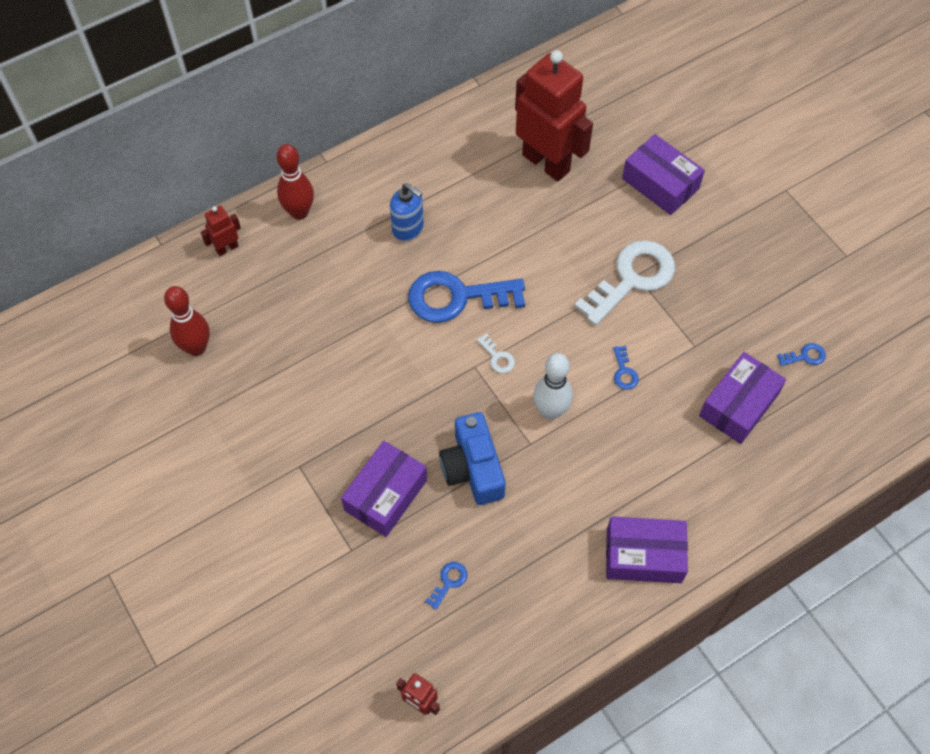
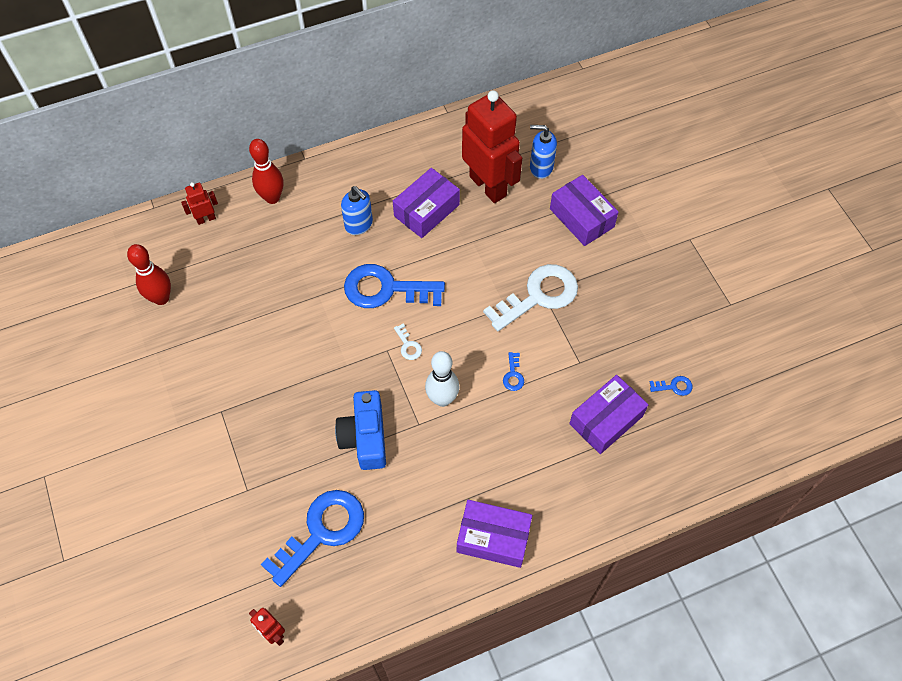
camera: 10 degrees right, 0 degrees up
(386, 495) = (287, 448): purple box -> purple box (426, 210)
(448, 582) = (322, 531): blue key -> blue key, size x2.47
(601, 133) = (541, 167): none -> blue soap dispenser

